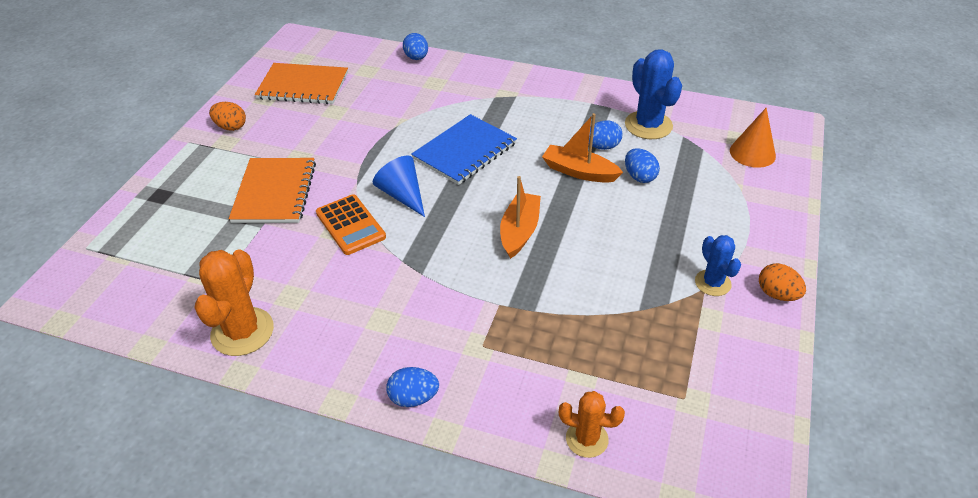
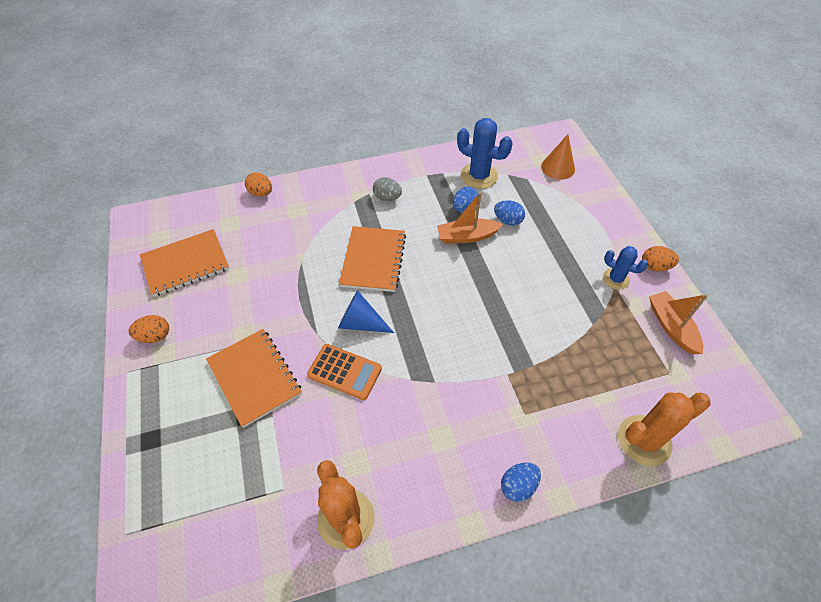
camera: 35 degrees left, 10 degrees up
(416, 58) = (261, 193): blue egg -> orange egg
(464, 151) = (373, 260): blue notebook -> orange notebook
(519, 231) = (469, 307): orange boat -> orange boat (671, 327)
(530, 106) = (387, 198): none -> grey egg
(587, 439) = (644, 440): orange cactus -> orange cactus, size x1.64

